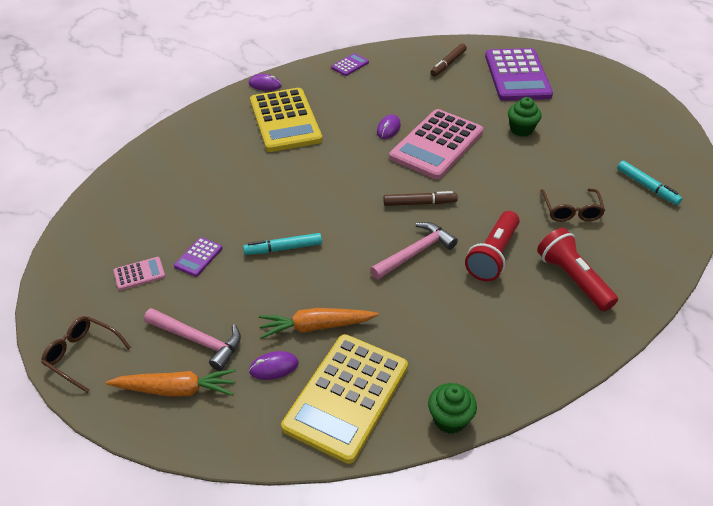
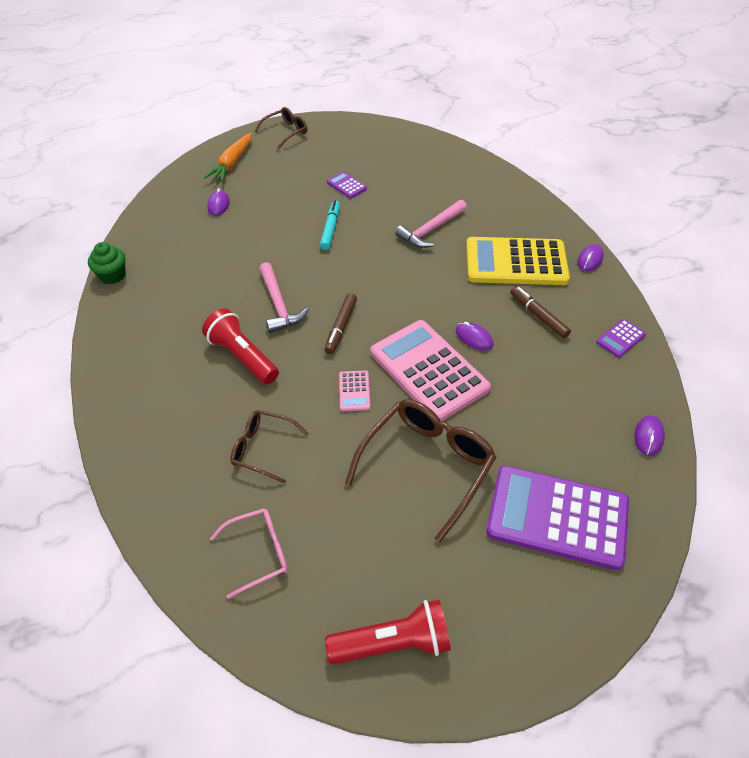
camera: 110 degrees right, 5 degrees up
(139, 274) = (345, 158): pink calculator -> pink calculator (354, 391)
(198, 340) = (265, 176): pink hammer -> pink hammer (431, 230)
(316, 327) = (239, 230): orange carrot -> none
(346, 397) = (170, 232): yellow calculator -> none
(350, 65) = (620, 338): purple calculator -> purple calculator turned 75 degrees clockwise
(432, 50) = (648, 437): none -> purple mouse
(448, 64) = (606, 442): brown marker -> brown marker (538, 316)
(521, 129) = (427, 465): green cupcake -> brown glasses
(572, 279) = (177, 405): red flashlight -> red flashlight (393, 643)
(647, 187) = (259, 553): turquoise marker -> pink glasses

